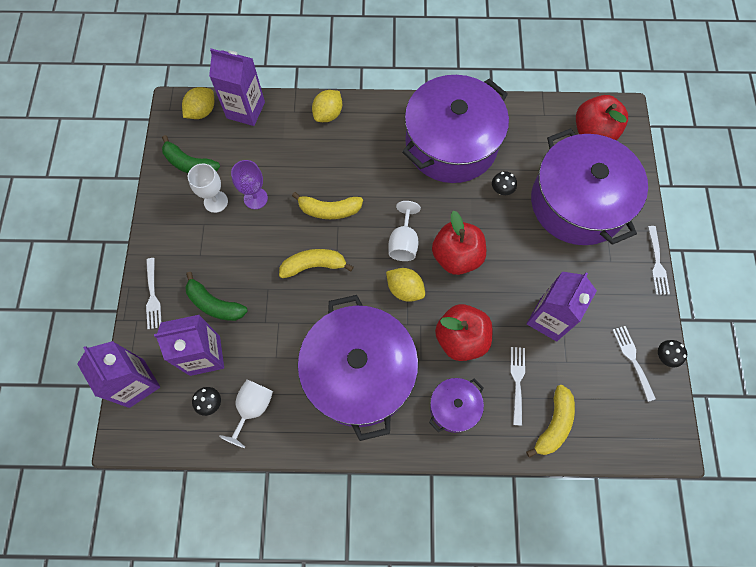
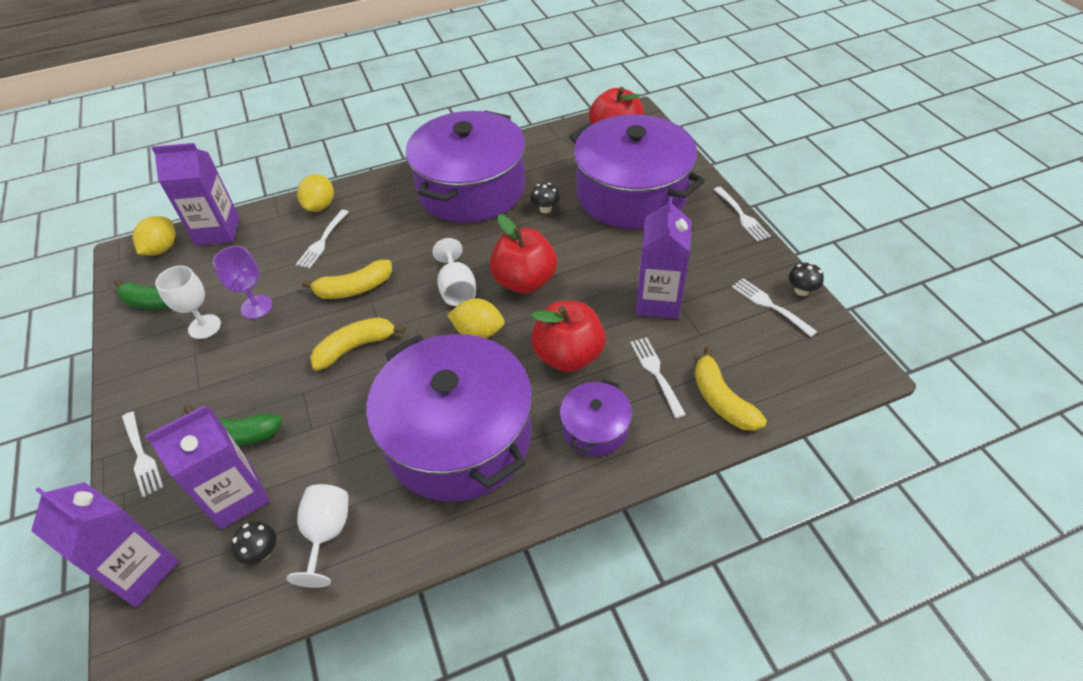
camera: 20 degrees left, 20 degrees down
(319, 152) = (322, 241): none -> white fork
(553, 424) = (721, 400): yellow banana -> yellow banana turned 150 degrees clockwise

